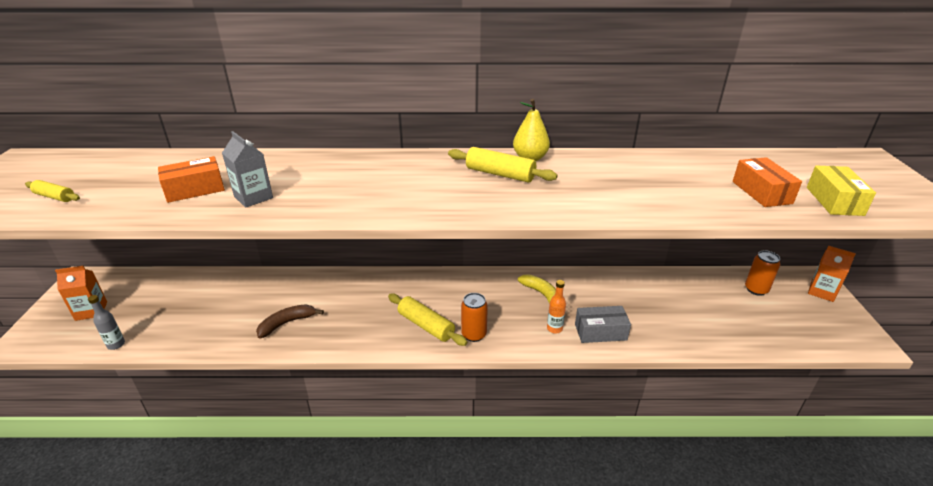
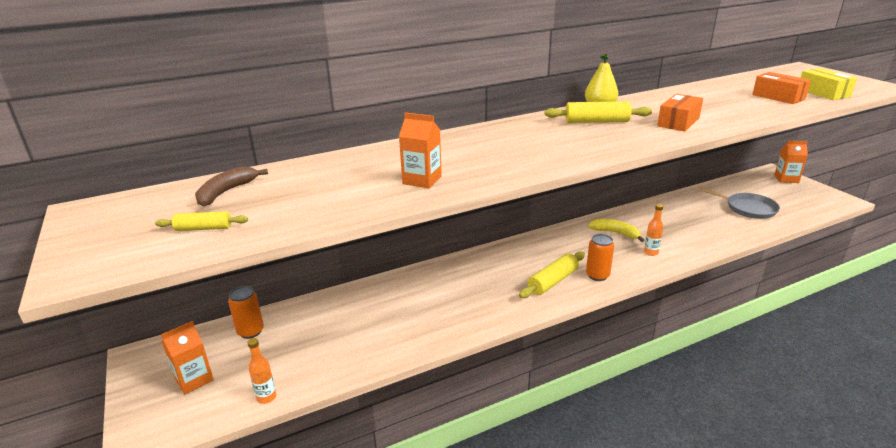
camera: 25 degrees left, 5 degrees down
(116, 344) = (266, 397): grey bottle -> orange bottle
(195, 190) = (352, 188): orange box -> orange box (678, 122)
(253, 197) = (422, 180): grey carton -> orange carton
(287, 323) = (427, 319): brown banana -> brown banana (226, 192)
(426, 325) = (552, 281): yellow rolling pin -> yellow rolling pin turned 60 degrees counterclockwise
(600, 332) = (684, 244): grey box -> none
(726, 314) = (748, 208): none -> grey pan
(756, 289) = (748, 188): orange can -> orange can (250, 331)

